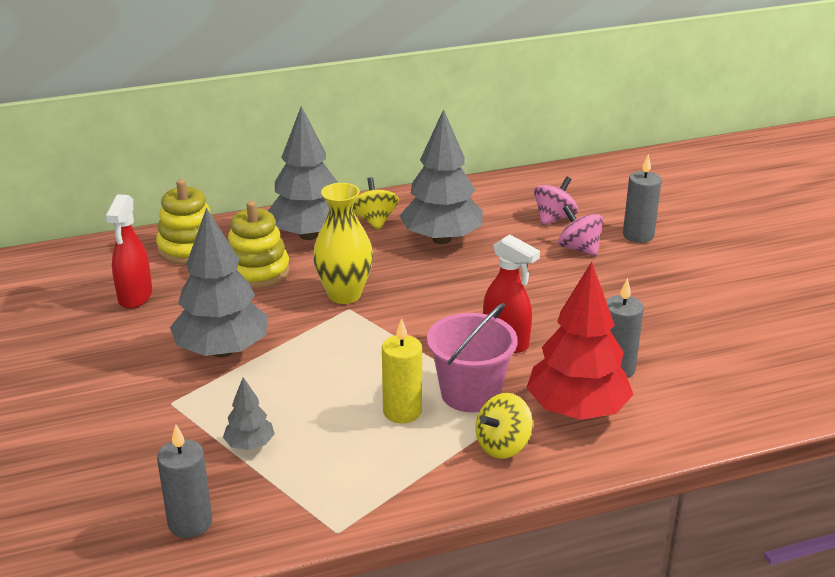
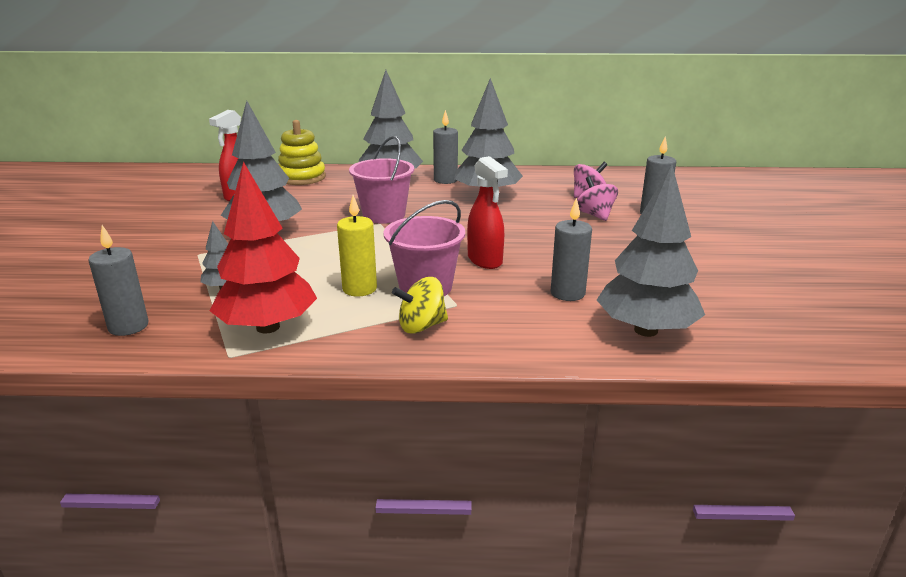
camera: 20 degrees right, 5 degrees down
(257, 272) = (334, 195): yellow stacking toy -> none
(344, 295) = (384, 215): yellow vase -> pink bucket
(374, 221) = (445, 180): yellow spinning top -> grey candle
(577, 411) = (508, 315): red tree -> red tree (267, 327)
(713, 399) = (645, 330): none -> grey tree

